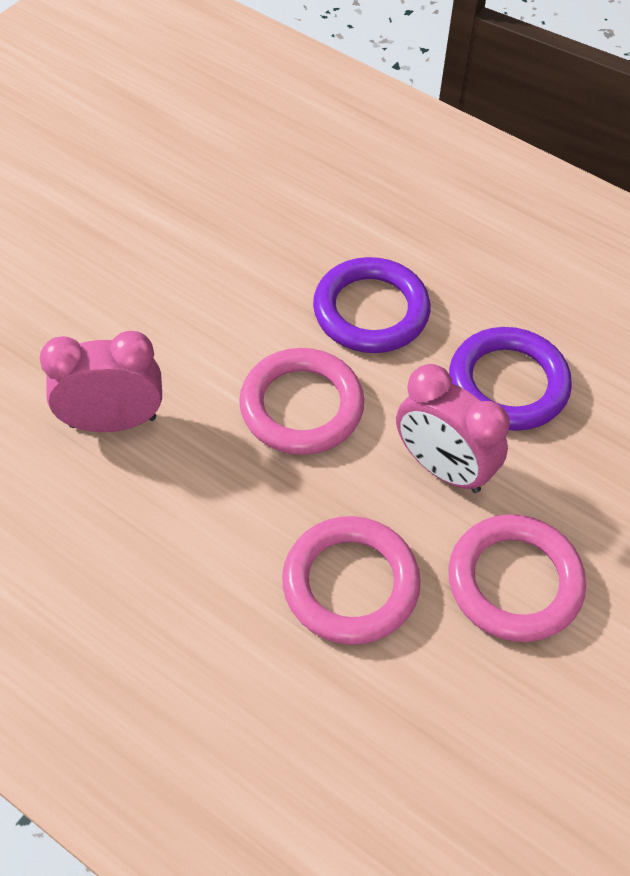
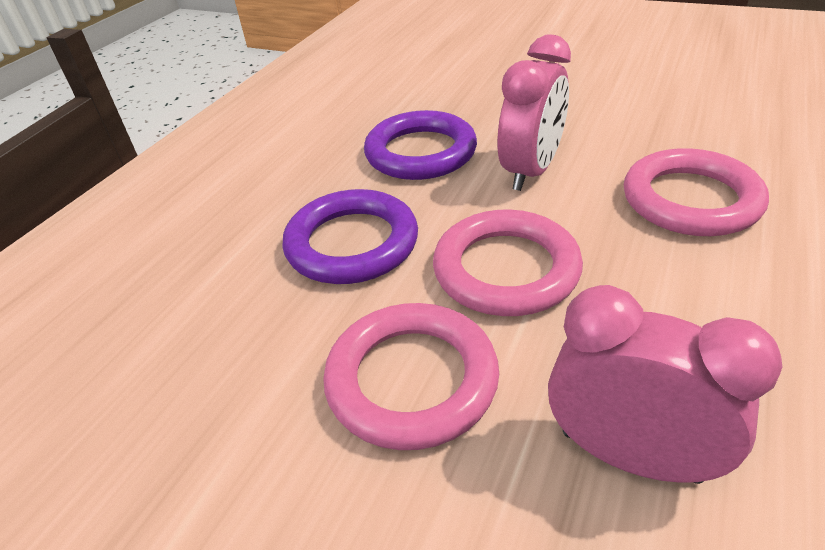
camera: 95 degrees left, 15 degrees down
(113, 421) = (630, 455): pink clock -> pink clock turned 135 degrees clockwise
(514, 582) = (616, 126): pink ring -> pink ring (412, 380)

